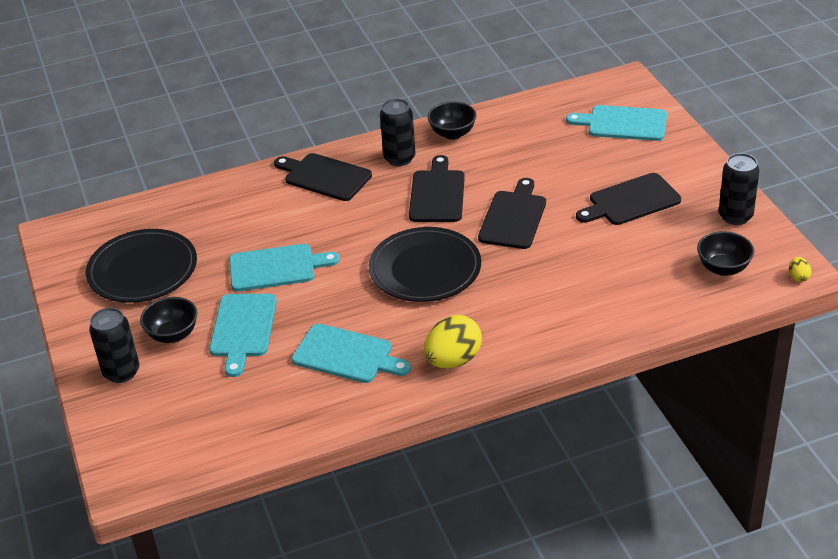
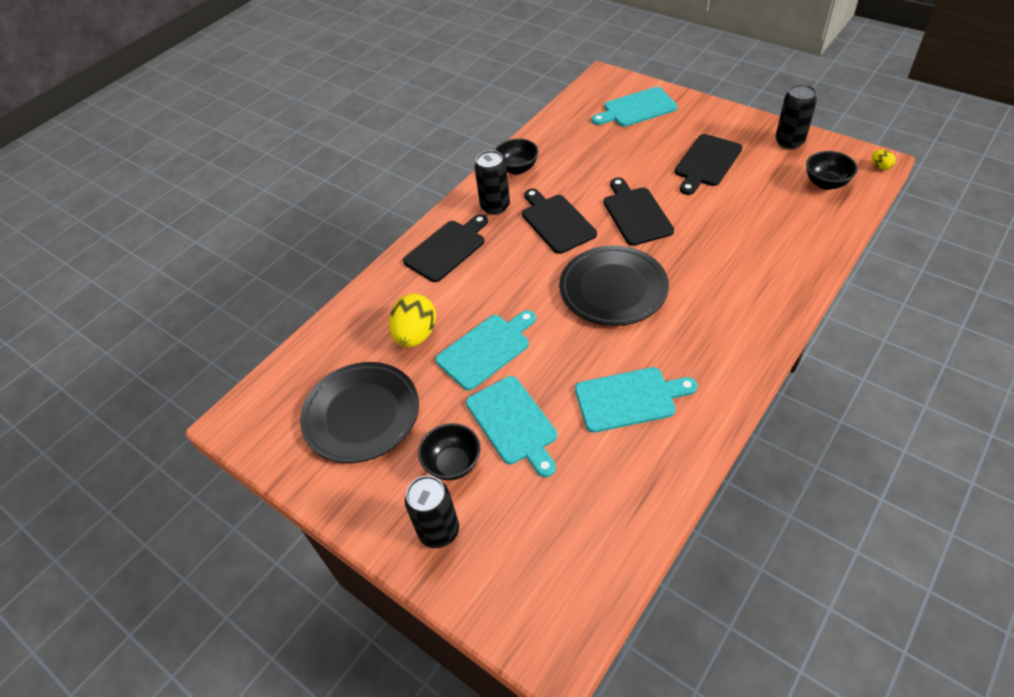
camera: 30 degrees left, 10 degrees up
(325, 176) = (447, 249): black cutting board -> black cutting board turned 135 degrees clockwise
(453, 360) = (719, 356): yellow egg -> yellow egg (416, 335)

